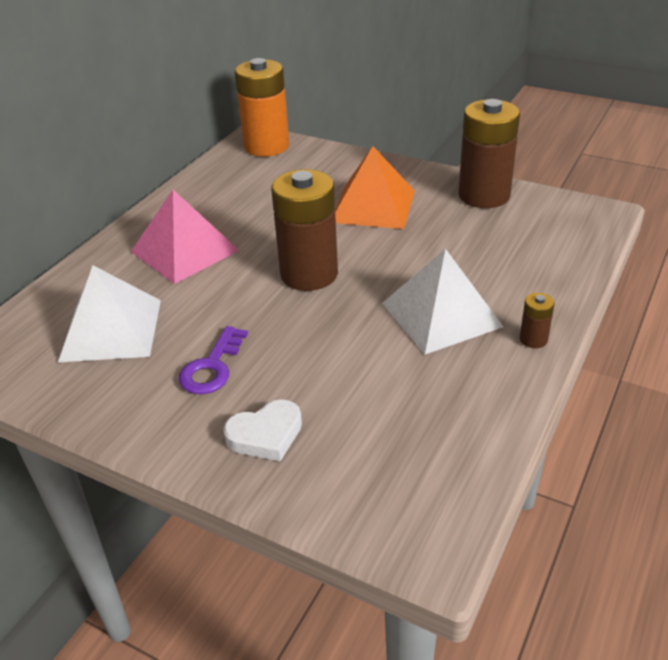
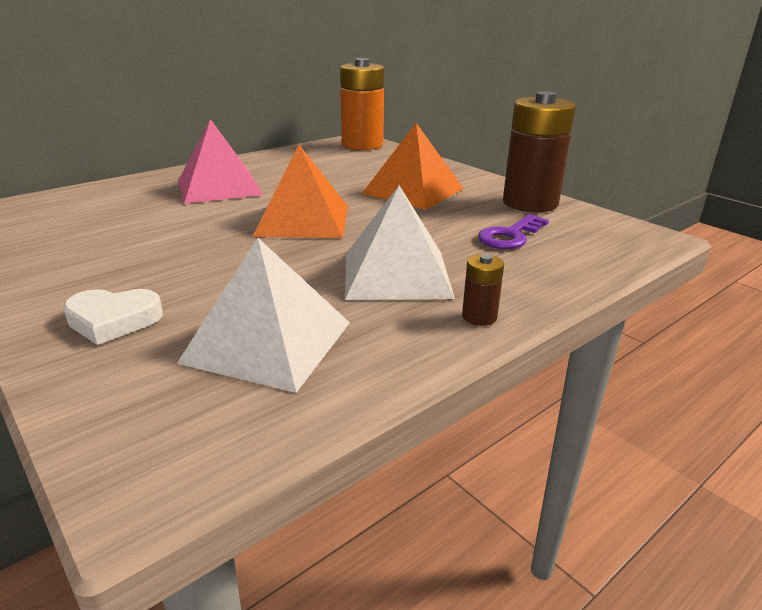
camera: 20 degrees right, 10 degrees down
(111, 329) = (96, 219): white pyramid -> white pyramid (268, 341)
(212, 367) = (138, 260): purple key -> purple key (510, 236)
(309, 274) = (302, 220): brown battery -> orange pyramid

